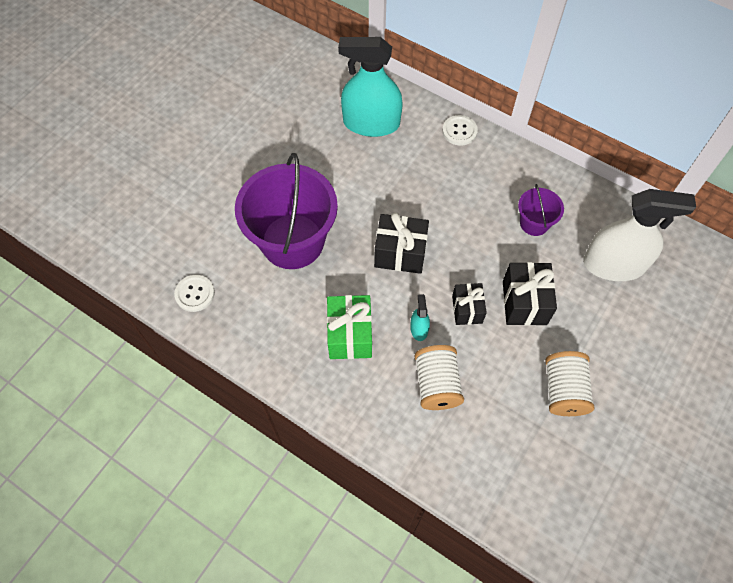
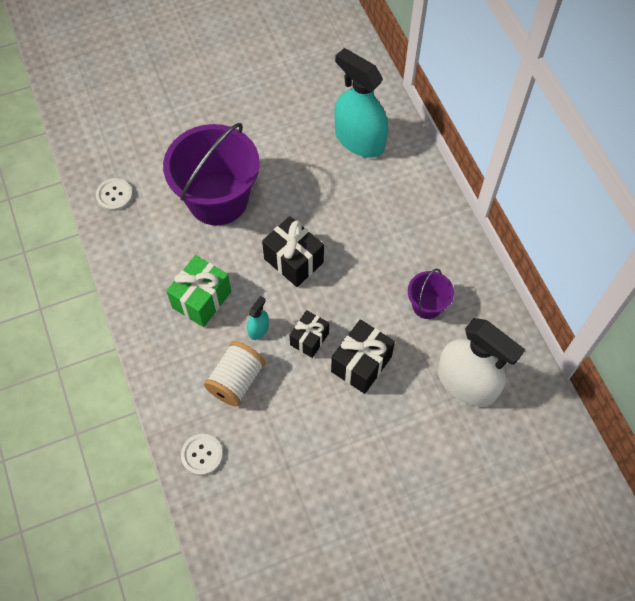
camera: 35 degrees right, 0 degrees up
(459, 131) = (429, 189): white button -> white button (202, 455)
(564, 390) = (333, 453): white spool -> none

